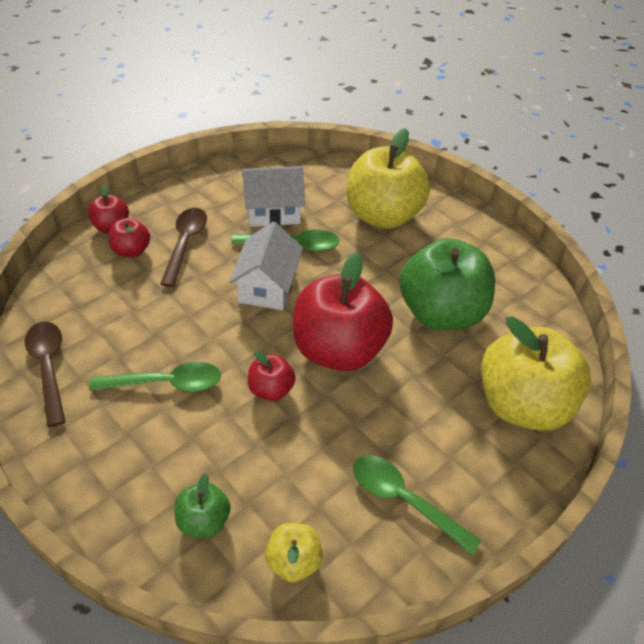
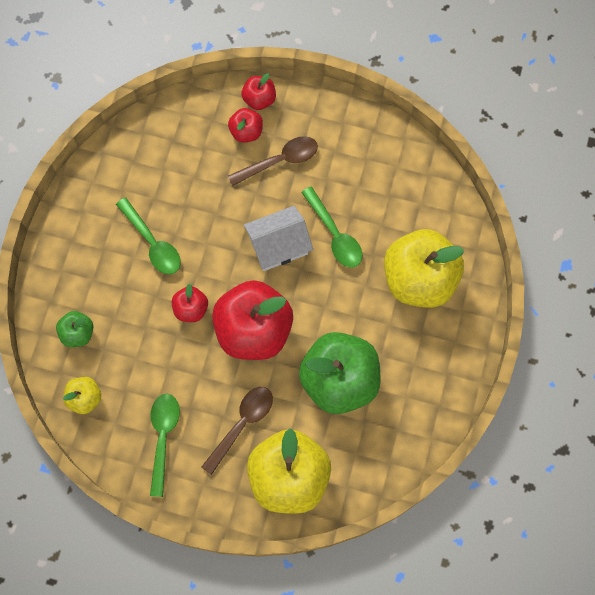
camera: 60 degrees right, 25 degrees up
(49, 367) = (117, 166): brown spoon -> brown spoon (242, 424)
(273, 212) = (360, 196): white house -> none

